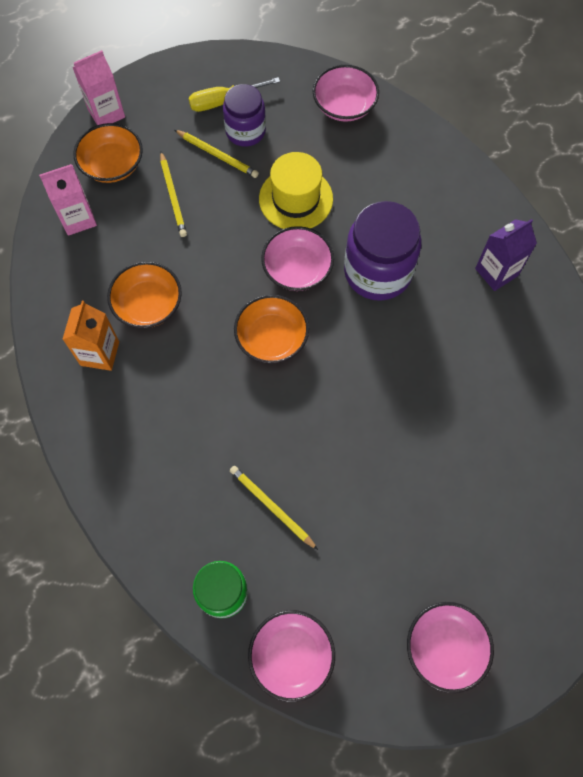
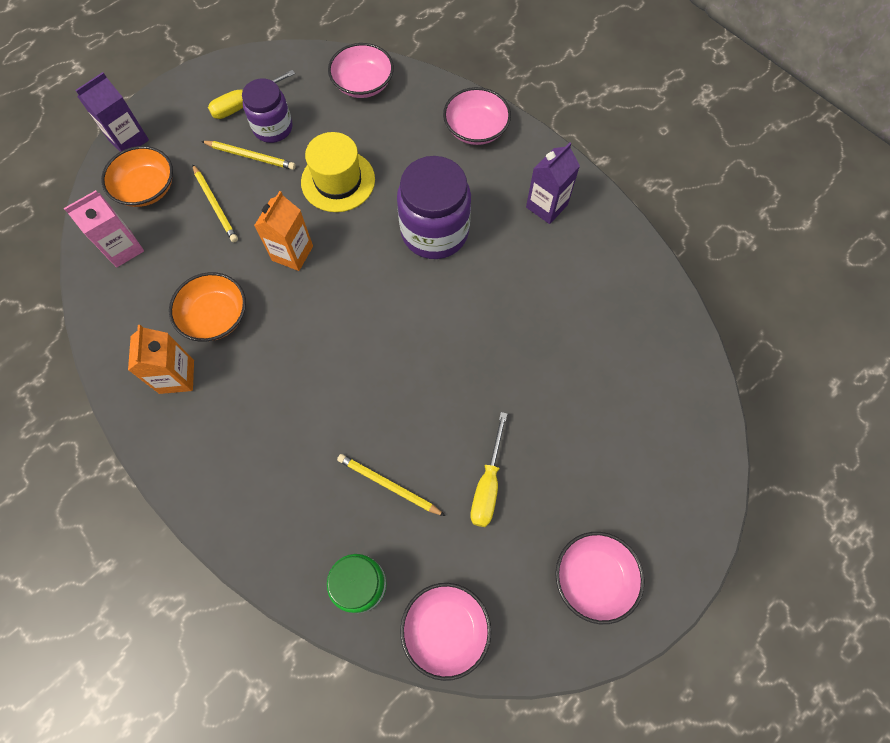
camera: 15 degrees left, 0 degrees up
(106, 113) = (129, 140): pink carton -> purple carton
(235, 260) = (292, 253): none -> orange carton
(272, 338) = (347, 319): orange bowl -> none
(297, 269) = (356, 247): pink bowl -> pink bowl (476, 129)
(366, 531) = (487, 484): none -> yellow screwdriver

